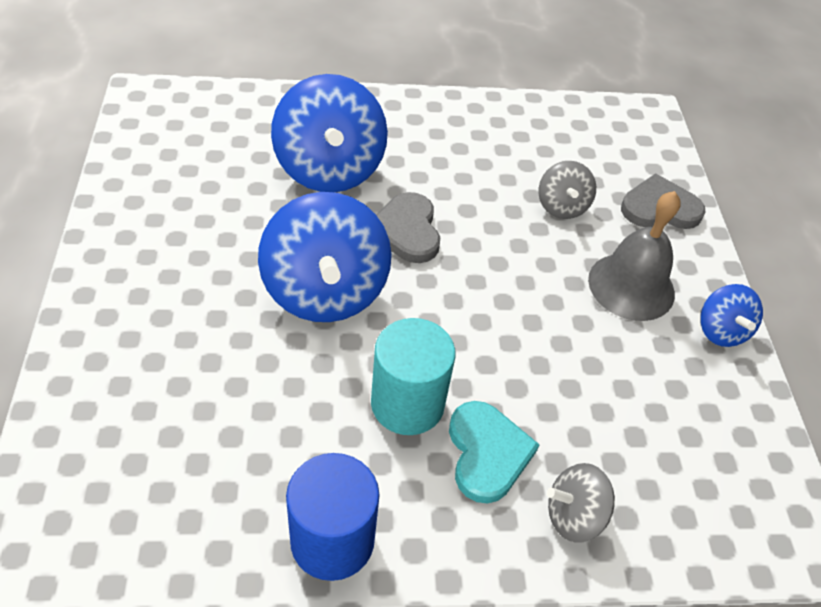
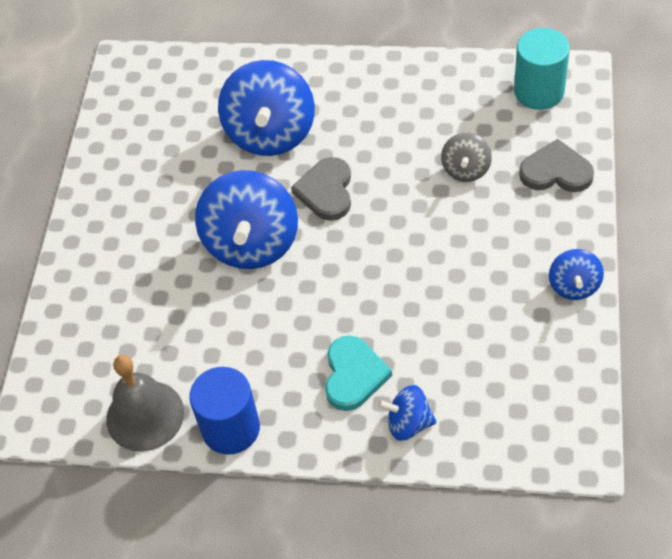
camera: 20 degrees right, 5 degrees up
(407, 404) = (300, 335): turquoise cylinder -> turquoise cylinder (539, 91)
(573, 515) = (408, 423): grey spinning top -> blue spinning top
(631, 286) = (507, 244): grey bell -> grey bell (145, 415)

